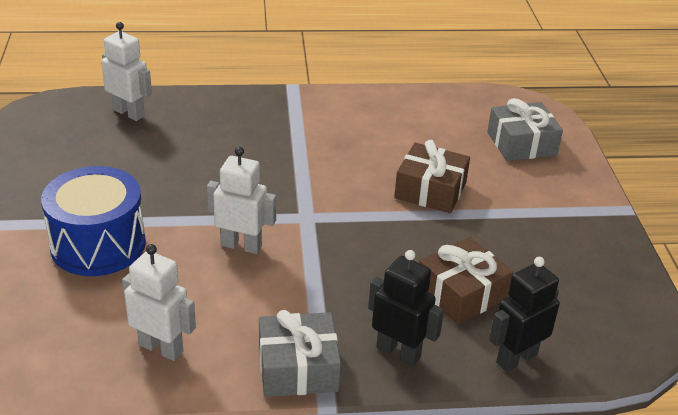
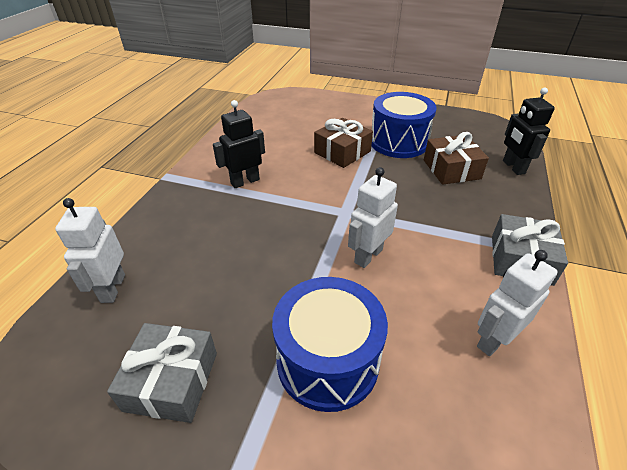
camera: 65 degrees left, 5 degrees up
(129, 113) = (112, 288): white robot -> white robot turned 60 degrees counterclockwise
(398, 352) = (506, 209): black robot -> black robot (245, 181)
(496, 235) = (398, 142): none -> blue drum
(521, 144) = (313, 109): grey gift -> grey gift (172, 381)

